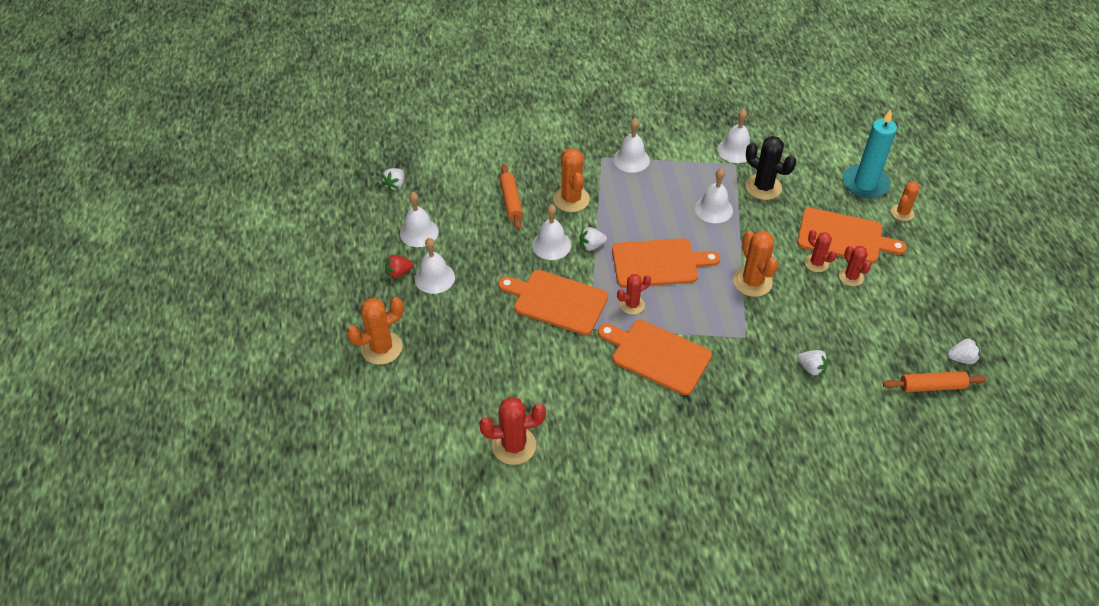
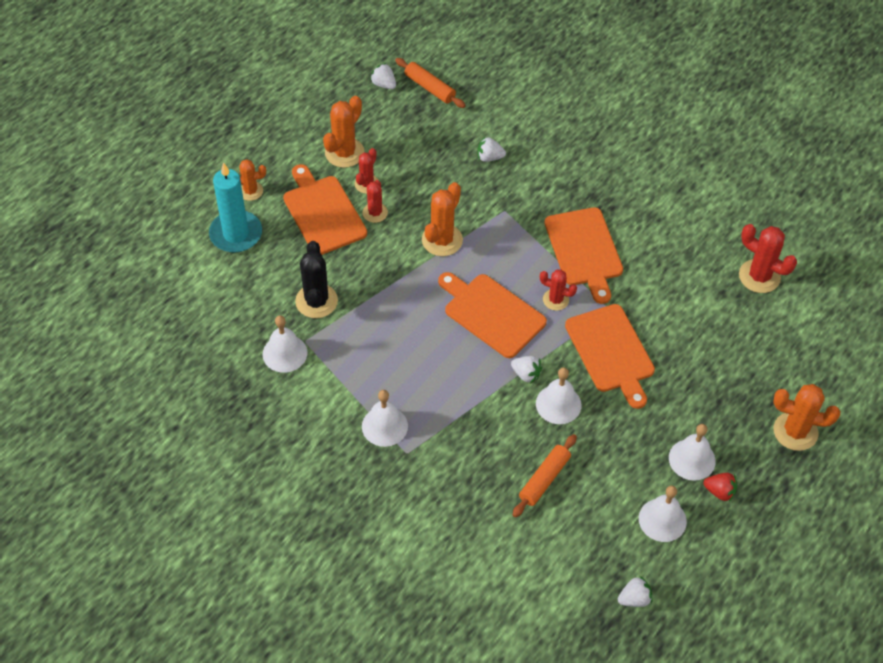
camera: 135 degrees left, 5 degrees up
(571, 199) = (489, 433): orange cactus -> orange cactus (344, 153)
(713, 209) = (384, 318): white bell -> none
(811, 368) = (489, 157): white strawberry -> white strawberry turned 75 degrees counterclockwise

